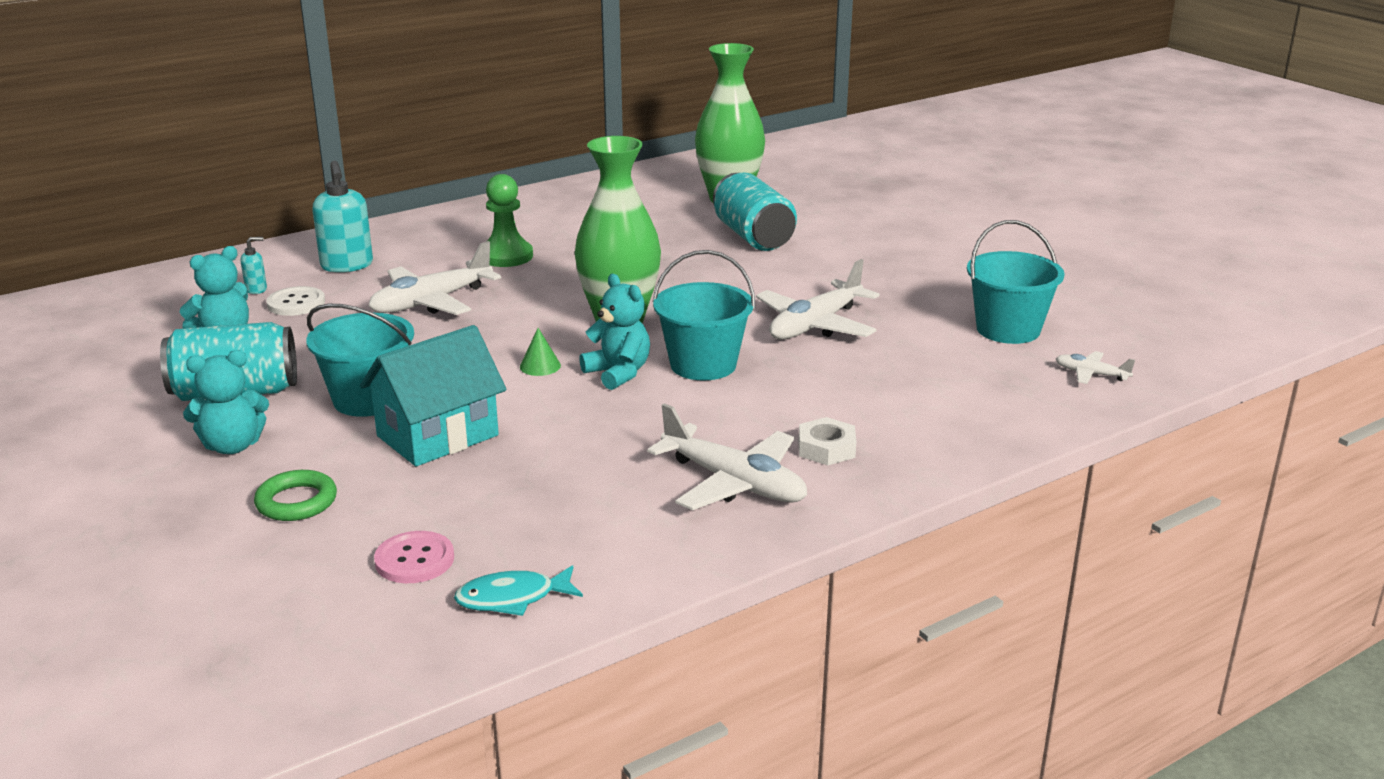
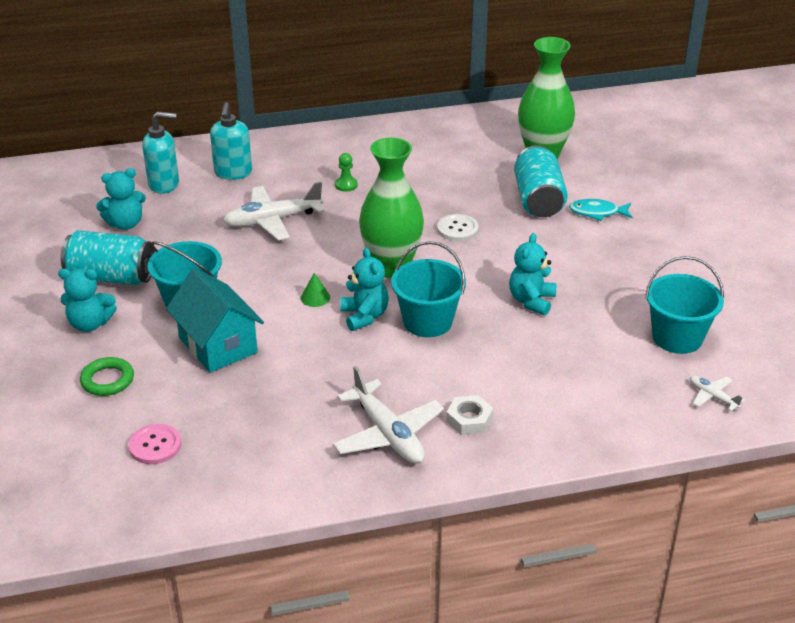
camera: 20 degrees right, 10 degrees up
(256, 289) = (164, 184): turquoise soap dispenser -> turquoise soap dispenser, size x2.05
(296, 303) = (184, 203): white button -> white button (457, 229)
(437, 436) = (218, 345): turquoise house -> turquoise house turned 75 degrees clockwise
(506, 256) = (346, 185): green pawn -> green pawn, size x0.57
(512, 598) = (198, 492): turquoise fish -> turquoise fish (597, 212)
(815, 325) = (531, 301): white plane -> turquoise teddy bear

